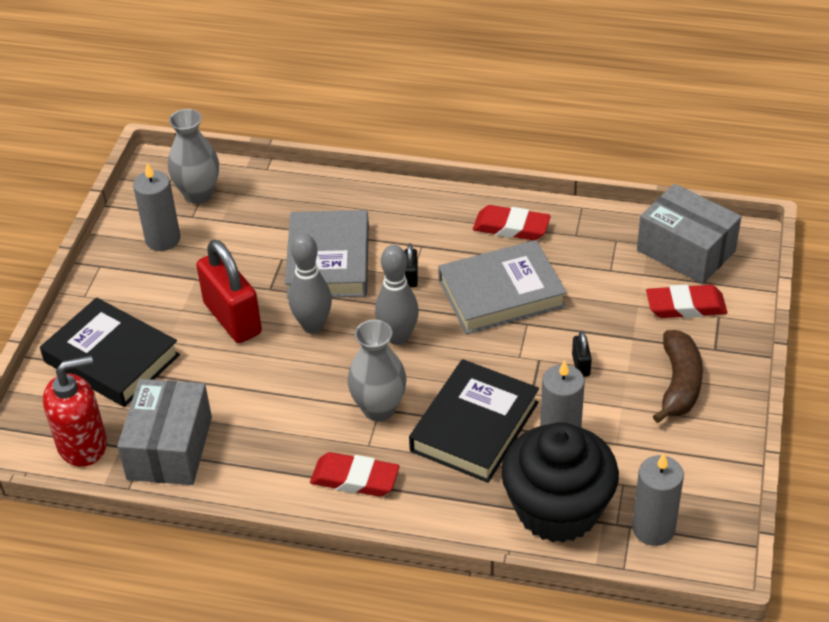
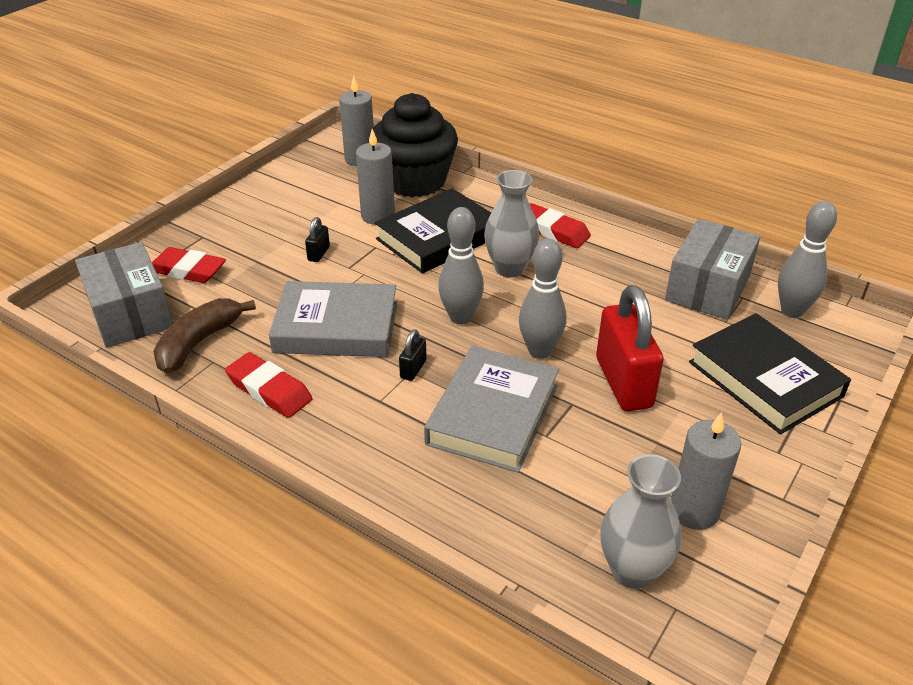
camera: 160 degrees left, 5 degrees down
(83, 445) = (792, 311): red soap dispenser -> grey bowling pin
(679, 384) = (257, 222): brown banana -> brown banana (199, 343)

